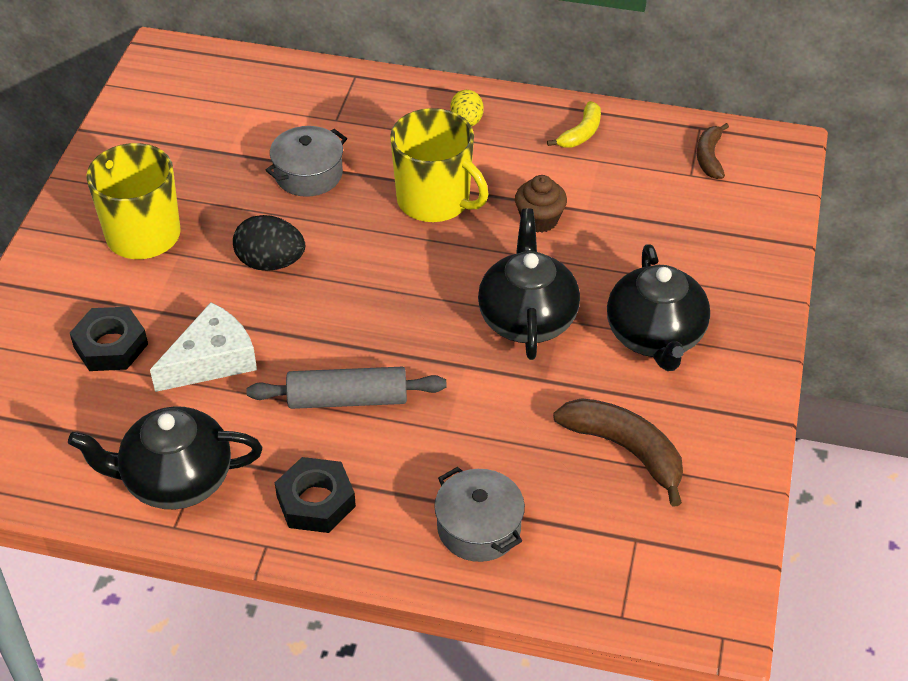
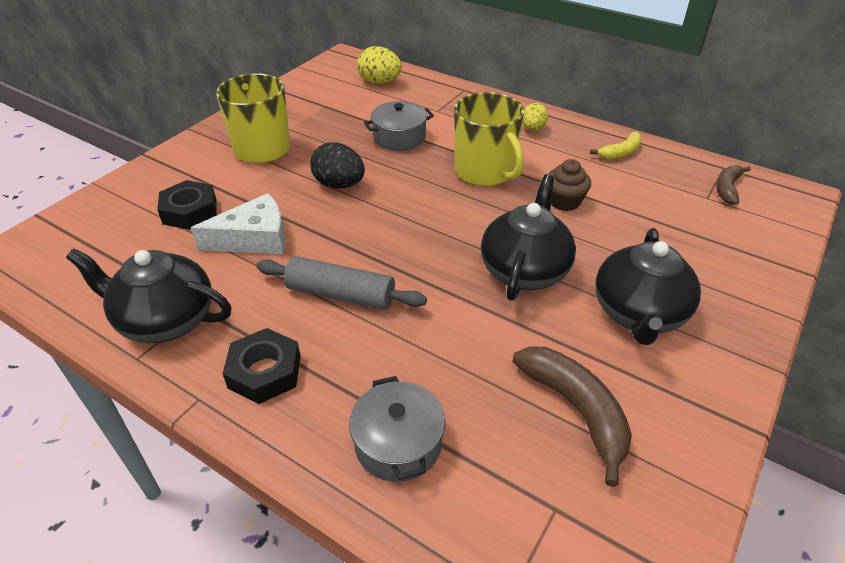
camera: 20 degrees right, 5 degrees down
(237, 88) = (380, 82): none -> yellow egg

